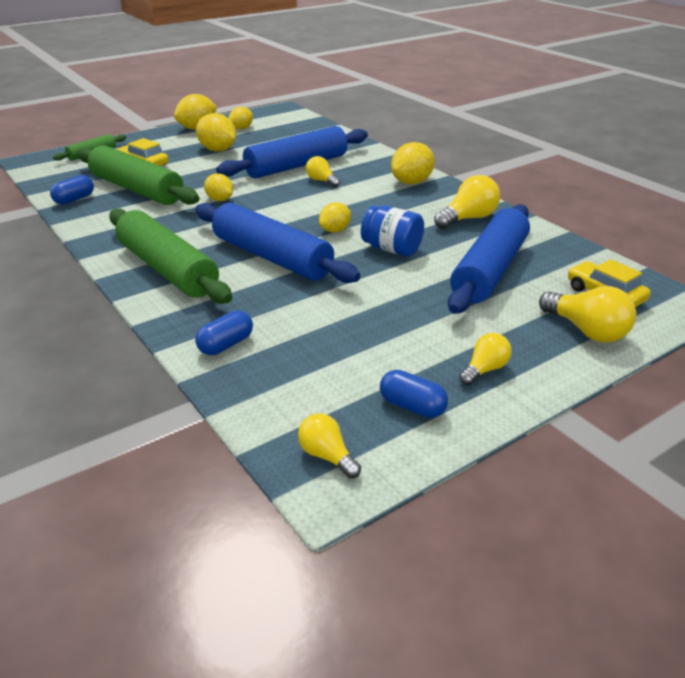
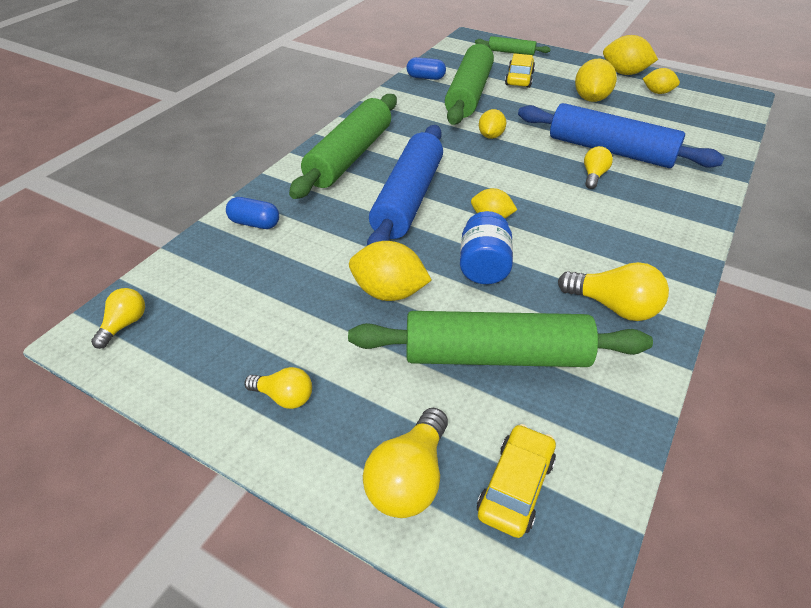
camera: 65 degrees right, 10 degrees up
(411, 182) = (663, 236): yellow lemon -> yellow lemon (389, 292)
(412, 406) = (205, 358): blue capsule -> none
(490, 270) = (496, 356): blue rolling pin -> green rolling pin

